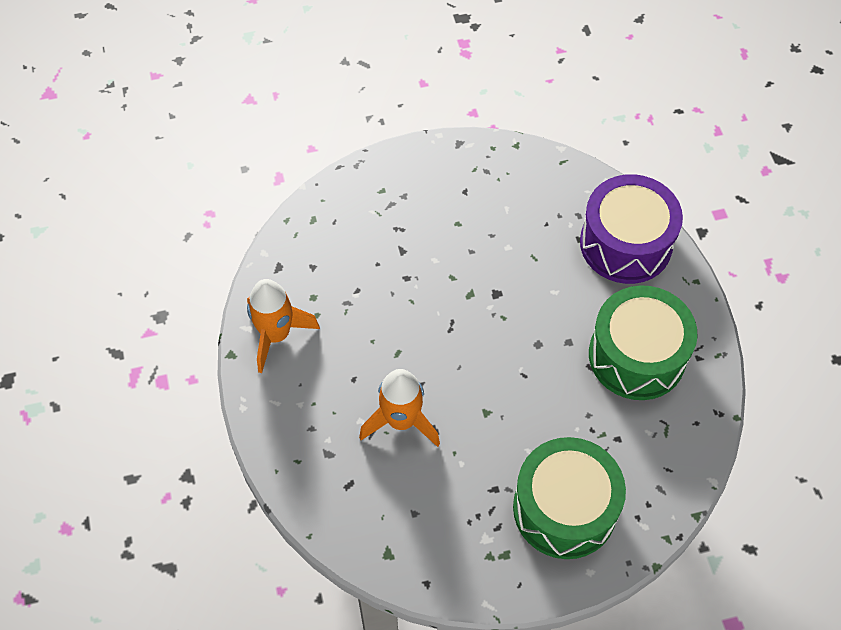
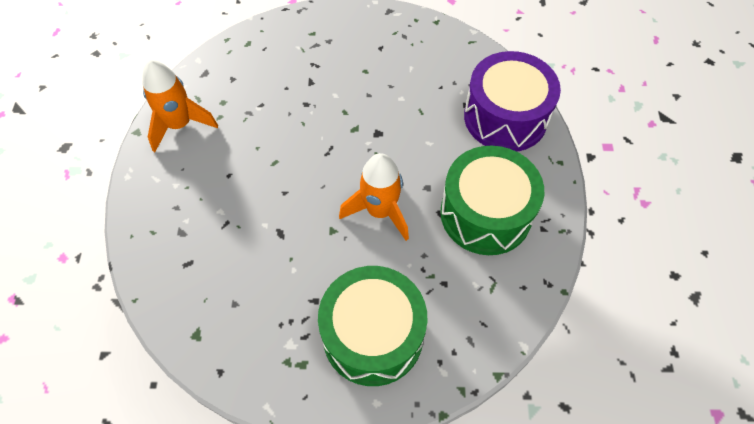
camera: 15 degrees right, 0 degrees up
(401, 421) = (255, 220): orange rocket -> orange rocket (380, 211)

